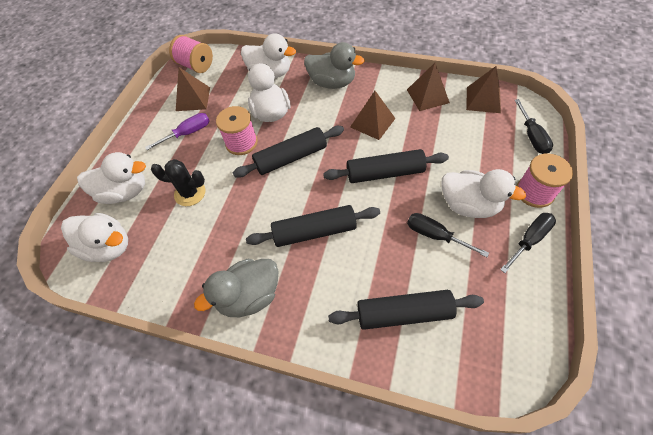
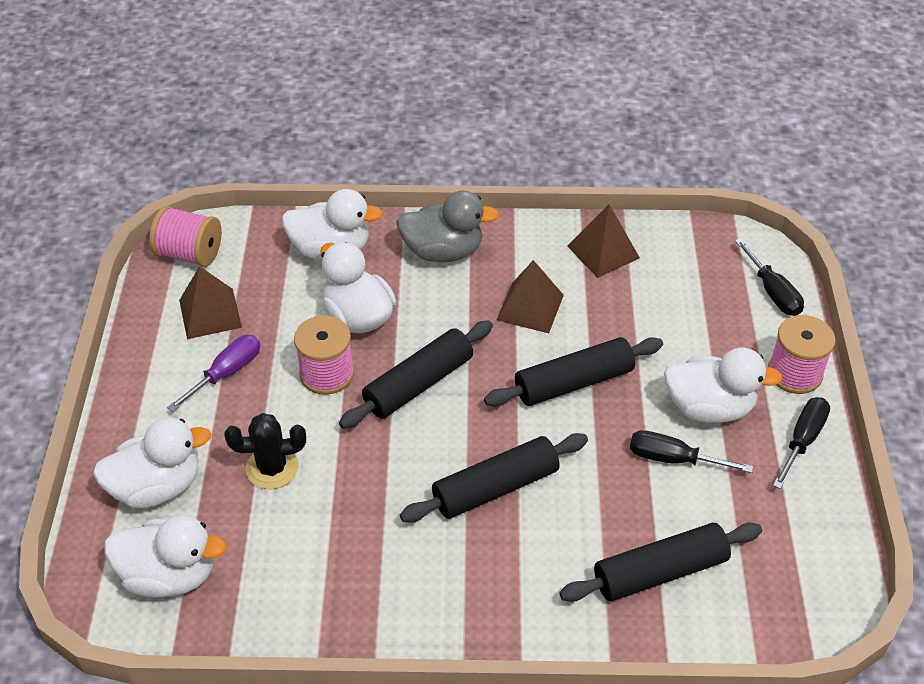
camera: 20 degrees left, 10 degrees down
(249, 296) = (430, 597): grey duck -> none
(483, 99) = (689, 245): brown pyramid -> none

